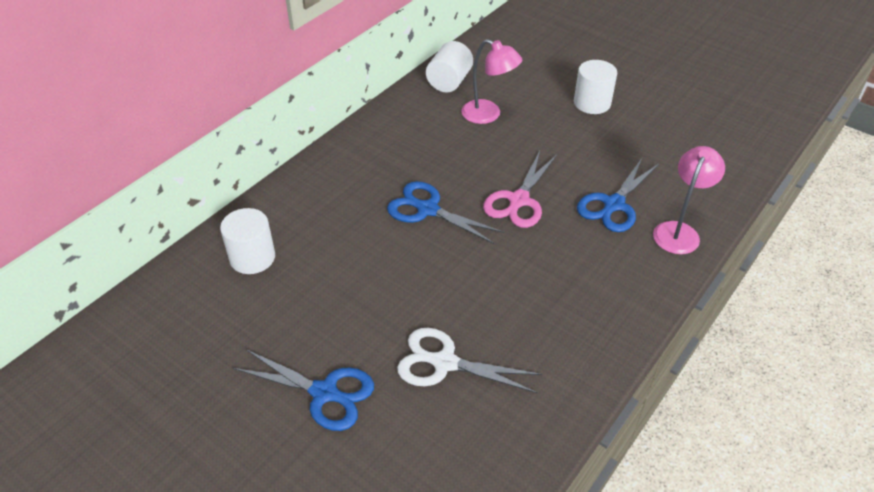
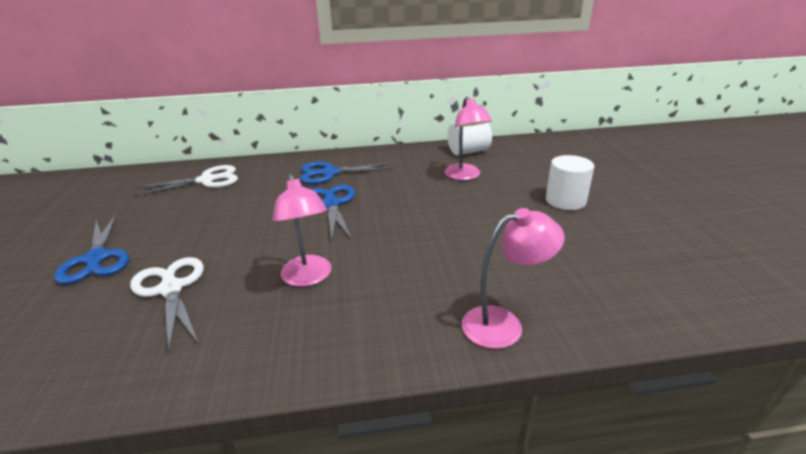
camera: 45 degrees right, 15 degrees down
(252, 257) = (207, 180): white cylinder -> white scissors
(518, 201) = (398, 229): pink scissors -> none
(525, 283) = (308, 278): none -> pink lamp
(613, 205) = (470, 270): blue scissors -> blue scissors (329, 173)

